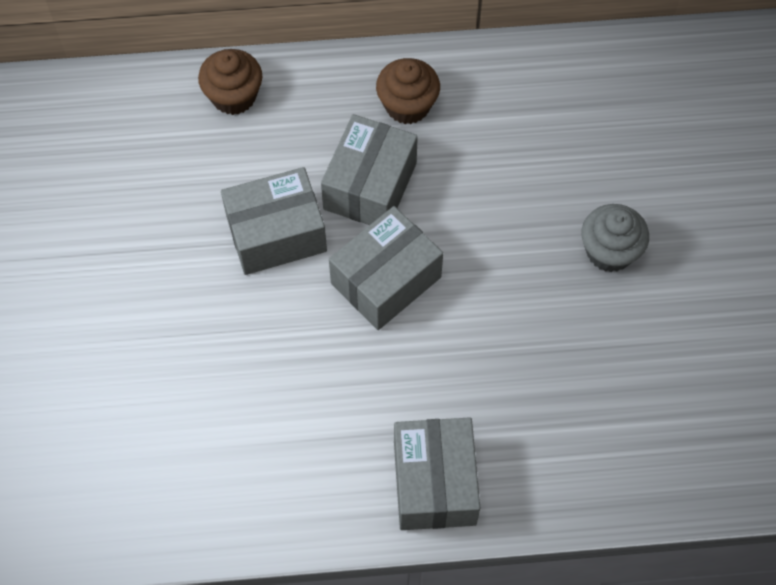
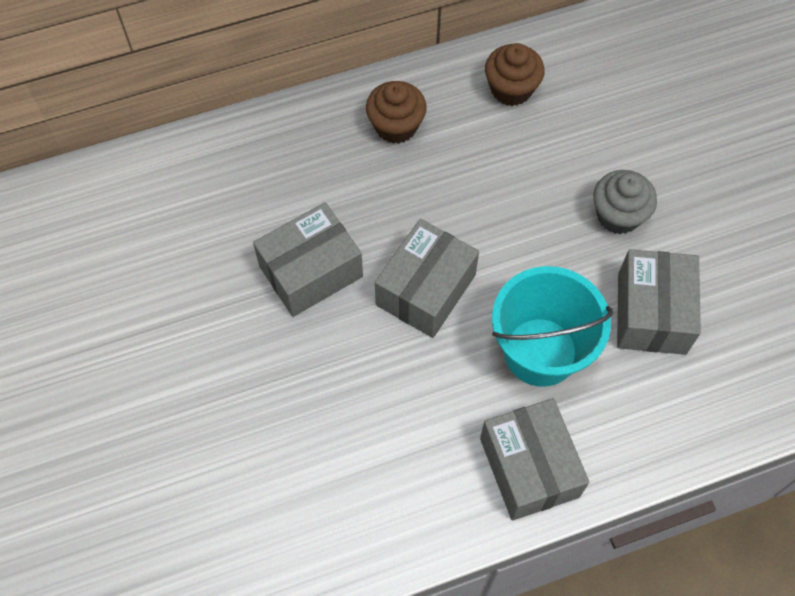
camera: 15 degrees left, 0 degrees up
(234, 96) = (232, 154): brown cupcake -> brown cupcake (511, 89)
(370, 186) = (384, 207): grey box -> grey box (651, 313)
(483, 371) = (540, 351): none -> turquoise bucket

